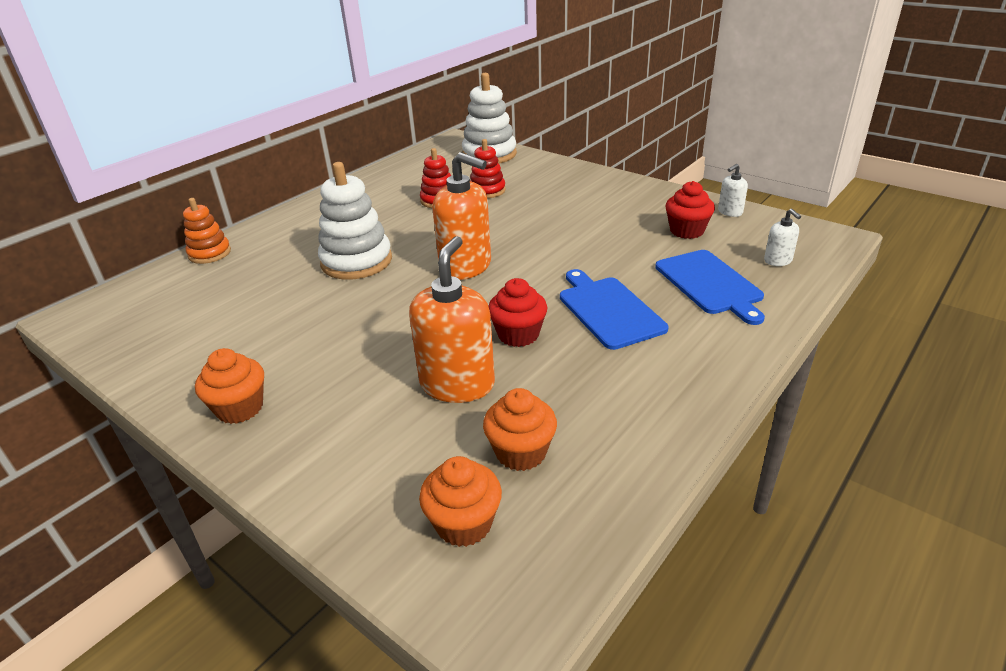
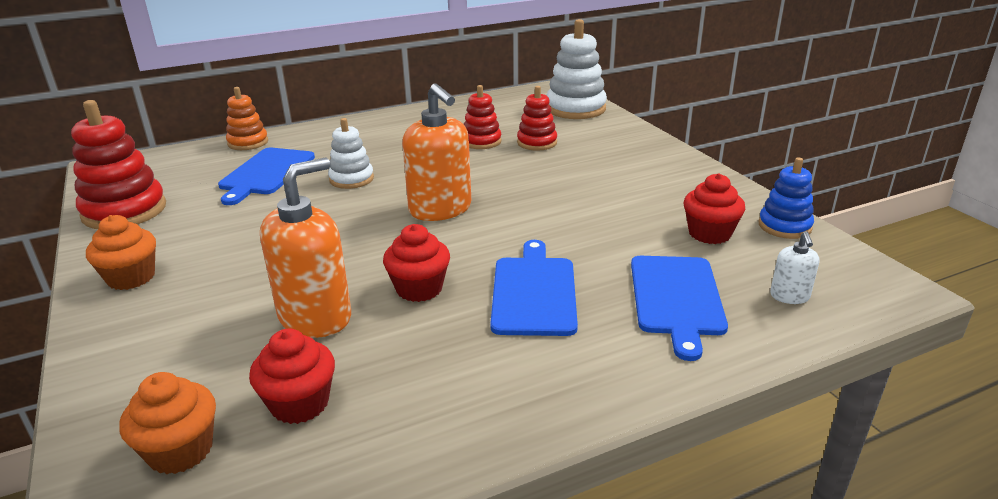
camera: 25 degrees right, 5 degrees down
(152, 352) = (124, 211): none -> red stacking toy
(264, 277) = (266, 173): none -> blue cutting board
(356, 261) = (351, 179): white stacking toy -> white stacking toy, size x0.60
(521, 452) = (300, 403): orange cupcake -> red cupcake
(730, 212) = (784, 226): white soap dispenser -> blue stacking toy

